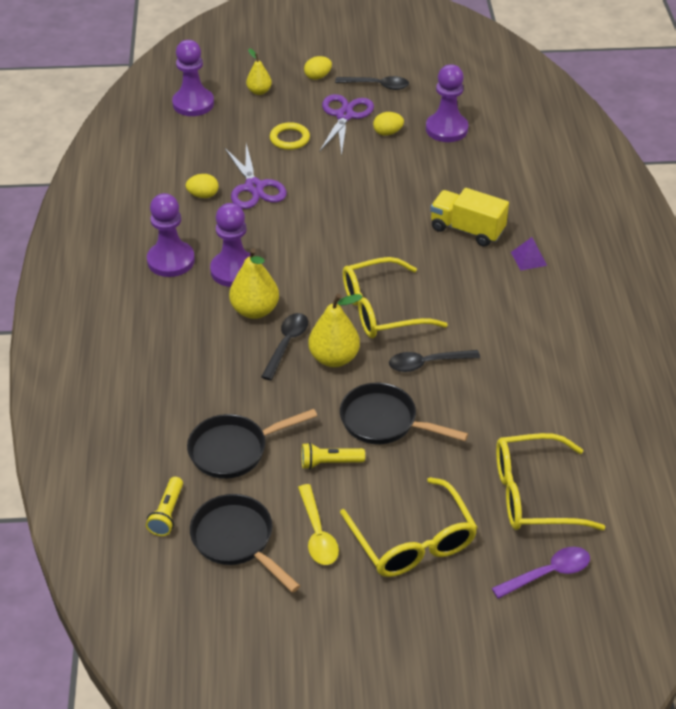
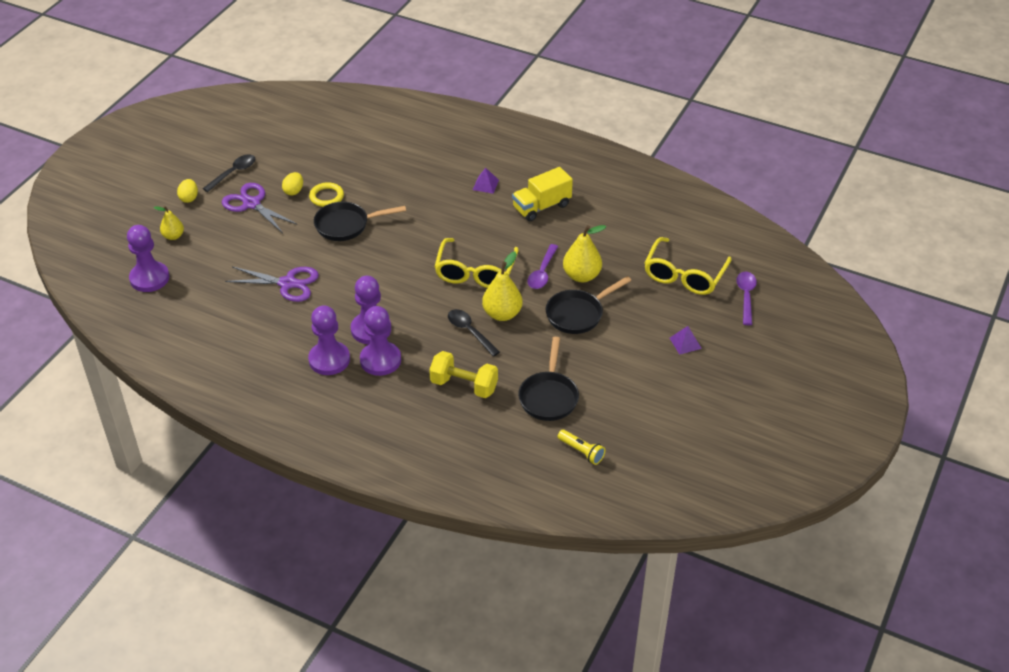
camera: 60 degrees left, 0 degrees up
(203, 195) = (270, 314): yellow egg -> none
(203, 373) = (464, 385): none -> yellow dumbbell
(236, 540) = (628, 425): black pan -> black pan (346, 225)
(255, 310) = (422, 335): yellow pear -> yellow pear (581, 276)
(289, 139) = (249, 243): yellow ring -> yellow ring (326, 197)
(317, 533) = (649, 384): yellow spoon -> none
(329, 463) = (594, 354): yellow flashlight -> none
(413, 542) = (685, 343): yellow glasses -> purple pyramid
(427, 363) = (542, 272): black spoon -> purple spoon
(446, 129) = (319, 162): purple pawn -> purple pawn (380, 360)
(467, 230) = (433, 199): yellow truck -> yellow truck (541, 207)

